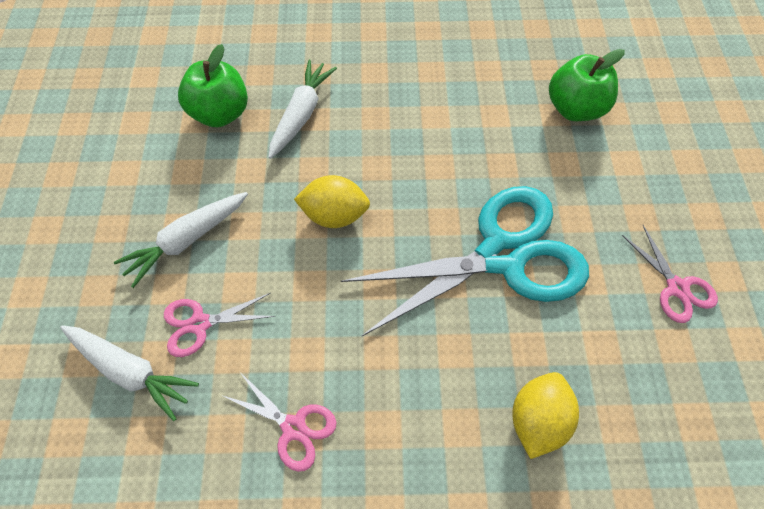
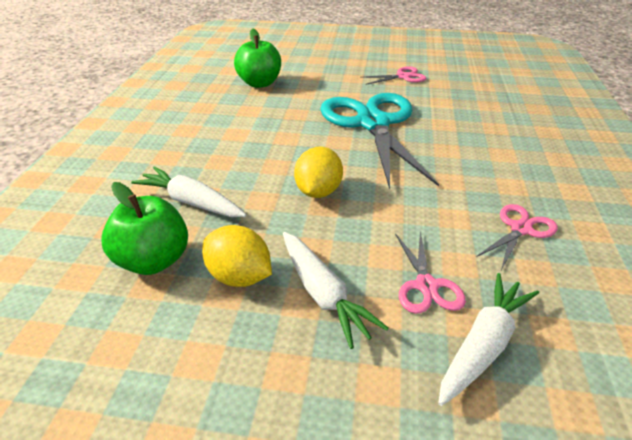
camera: 80 degrees left, 25 degrees down
(536, 418) = (491, 128): yellow lemon -> yellow lemon (239, 277)

